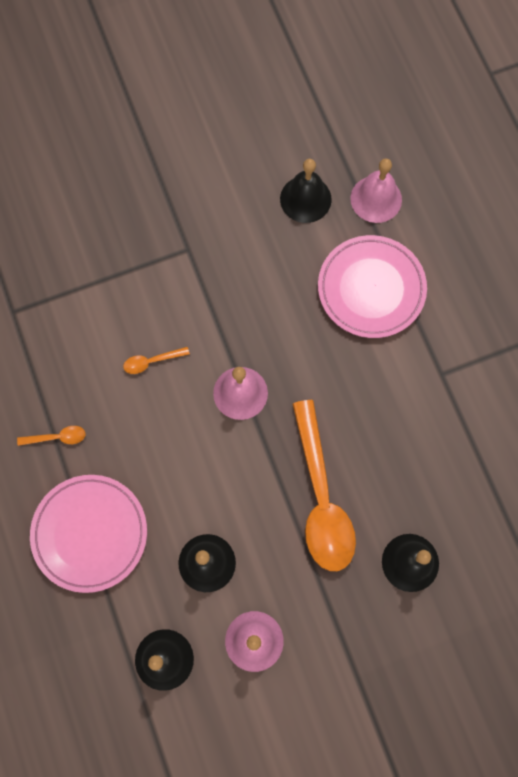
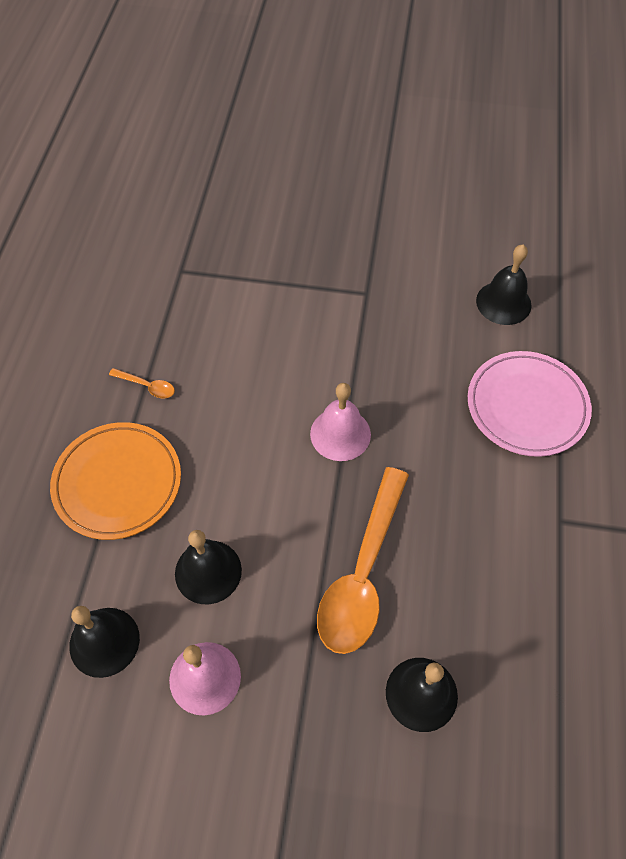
camera: 30 degrees right, 15 degrees down
(90, 533) = (118, 483): pink plate -> orange plate
(151, 361) = (274, 366): orange spoon -> none
(376, 199) = (574, 333): pink bell -> none

